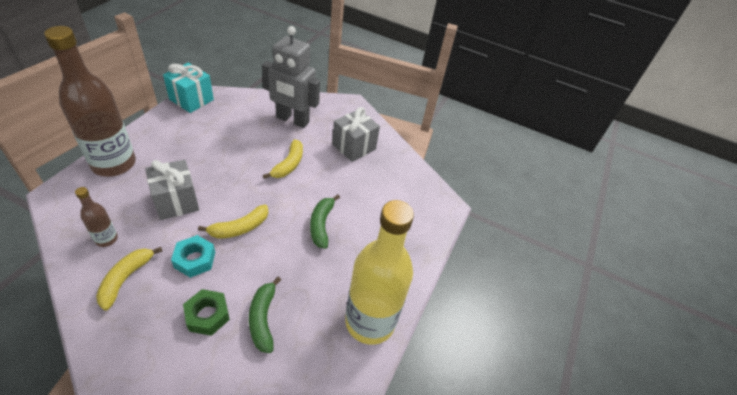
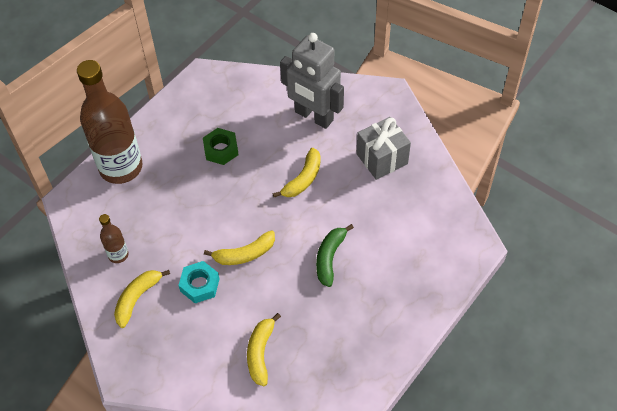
camera: 20 degrees right, 10 degrees up
(176, 201) = (183, 218): grey gift -> none
(191, 100) = (200, 82): turquoise gift -> none
(207, 315) = (210, 343): green nut -> green nut (221, 149)
(263, 319) = (260, 353): green banana -> yellow banana
(370, 322) = (363, 369): yellow bottle -> none

